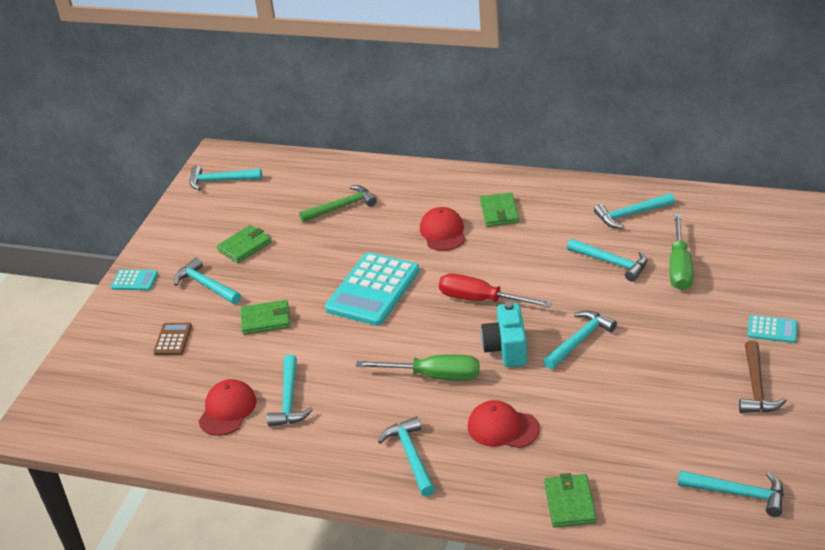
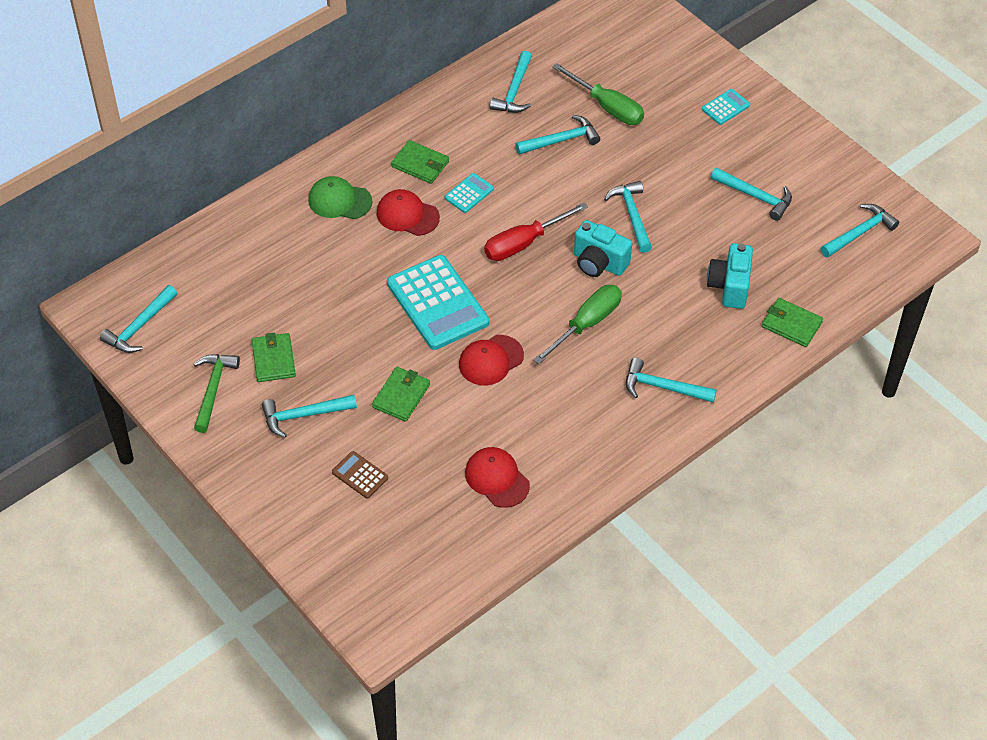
camera: 60 degrees left, 15 degrees up
(134, 281) = (236, 466): turquoise calculator -> turquoise calculator (469, 193)
(289, 399) = (524, 430): turquoise hammer -> turquoise hammer (755, 196)
(341, 207) = (291, 261): green hammer -> green hammer (213, 389)
(421, 197) = (339, 201): none -> green cap
(502, 428) = (683, 316): red cap -> red cap (491, 360)
(569, 439) = (729, 286): none -> turquoise camera
(756, 387) = (773, 156): brown hammer -> none

